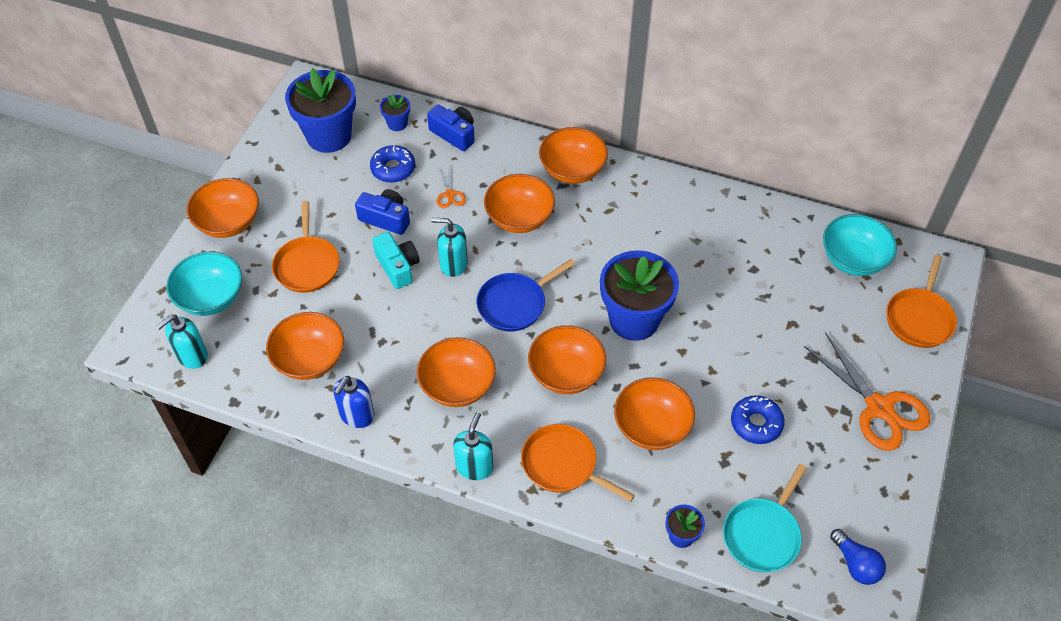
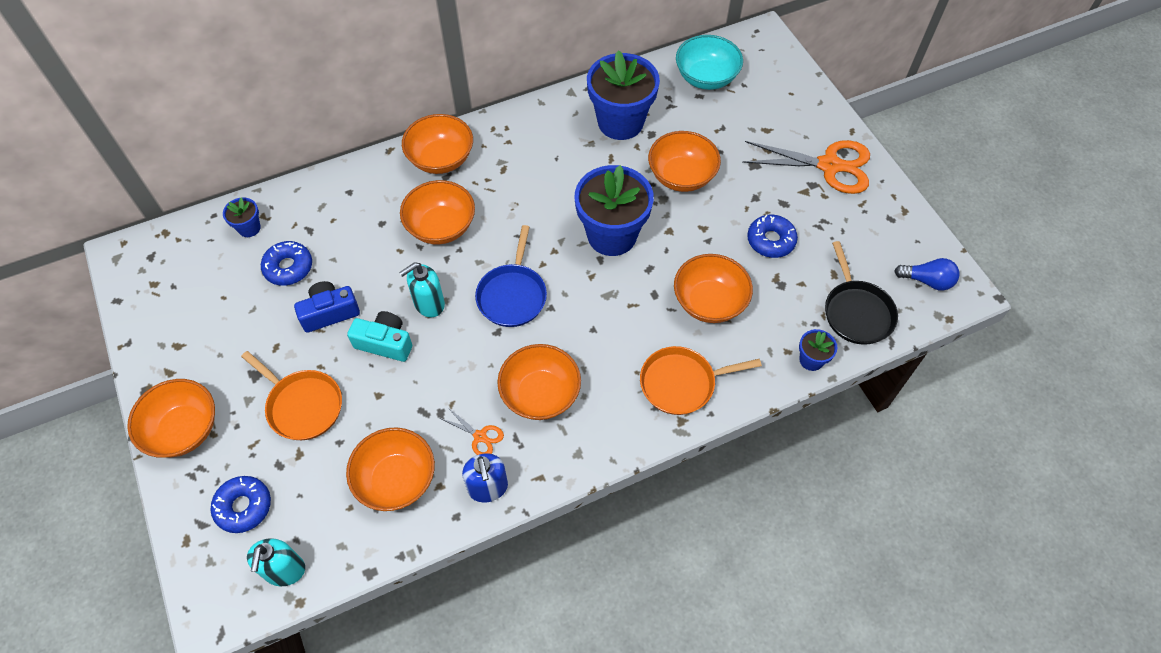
camera: 45 degrees left, 5 degrees up
(211, 298) = (243, 507): turquoise bowl -> blue donut
(329, 136) = (196, 283): blue flower pot -> blue flower pot (620, 122)
(449, 194) = (362, 252): orange scissors -> orange scissors (480, 436)
(454, 134) = (310, 200): blue camera -> none
(474, 466) = (622, 443): turquoise soap dispenser -> none
(566, 373) = (609, 315): orange bowl -> orange bowl (681, 176)
(762, 534) = (856, 312): turquoise pan -> black pan
(919, 318) = (787, 86): orange pan -> none

